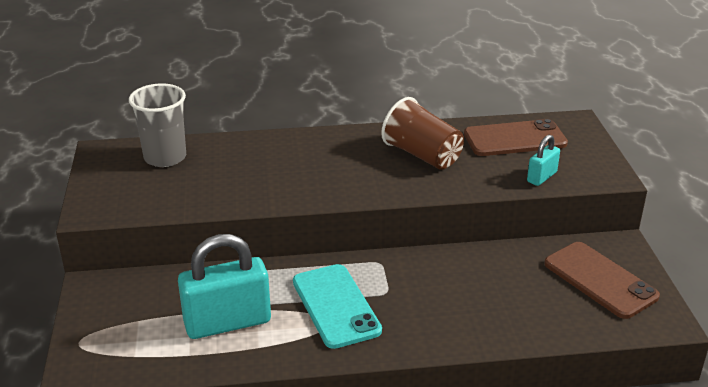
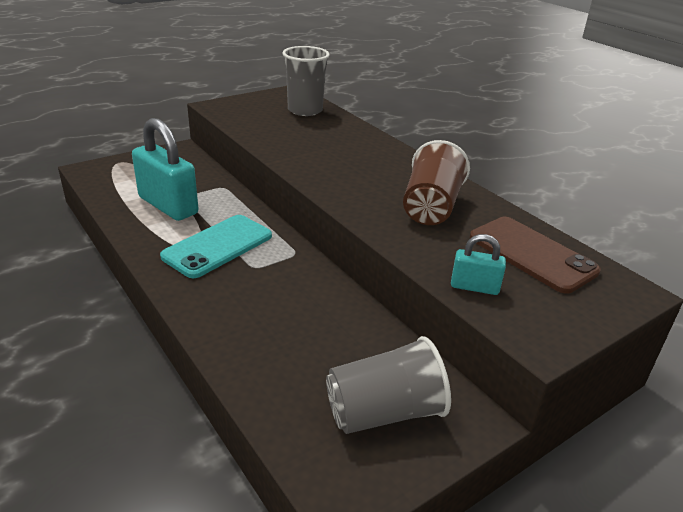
camera: 60 degrees right, 0 degrees up
(600, 280) = (384, 412): brown phone -> grey cup

